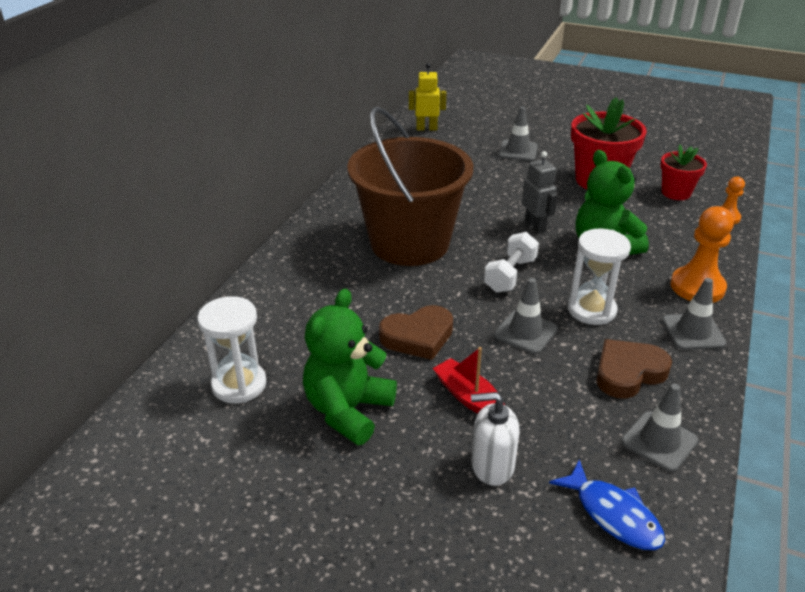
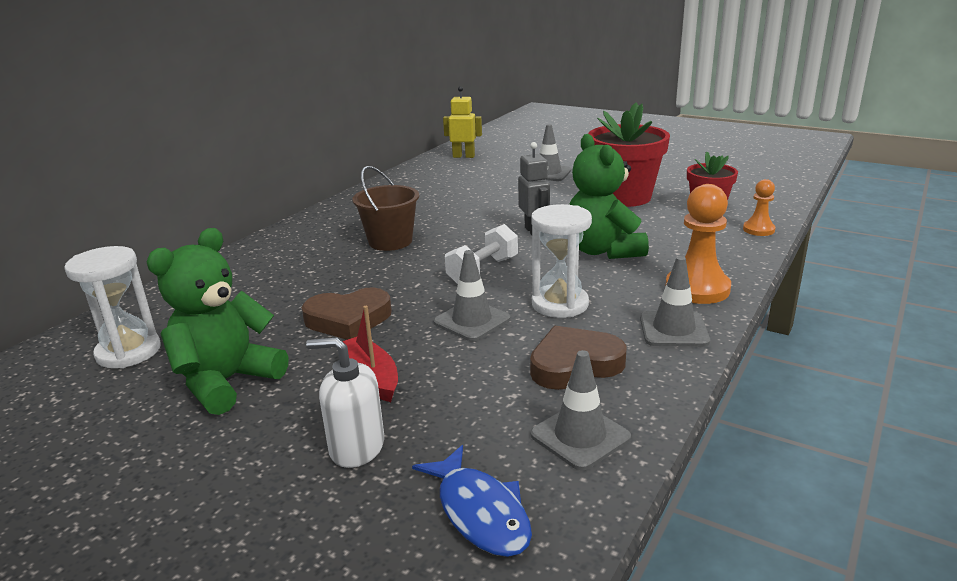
camera: 10 degrees right, 10 degrees down
(409, 243) = (390, 241): brown bucket -> brown bucket, size x0.51

